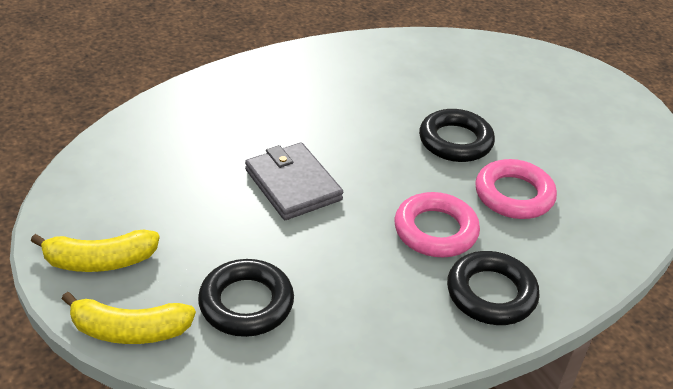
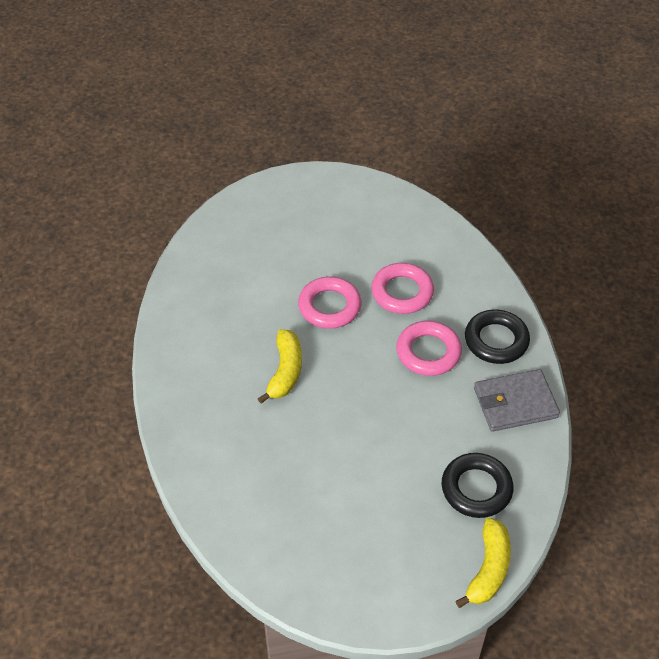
camera: 70 degrees left, 10 degrees up
(100, 261) = (411, 583): yellow banana -> yellow banana (285, 371)
(292, 185) = (353, 430): grey wallet -> grey wallet (515, 403)
(455, 141) = (329, 306): black ring -> pink ring

